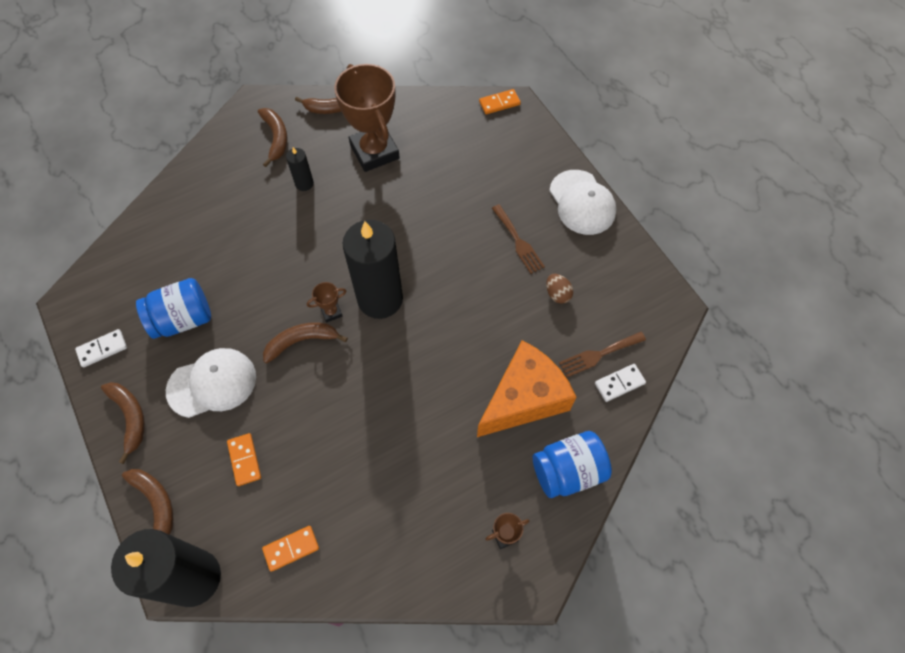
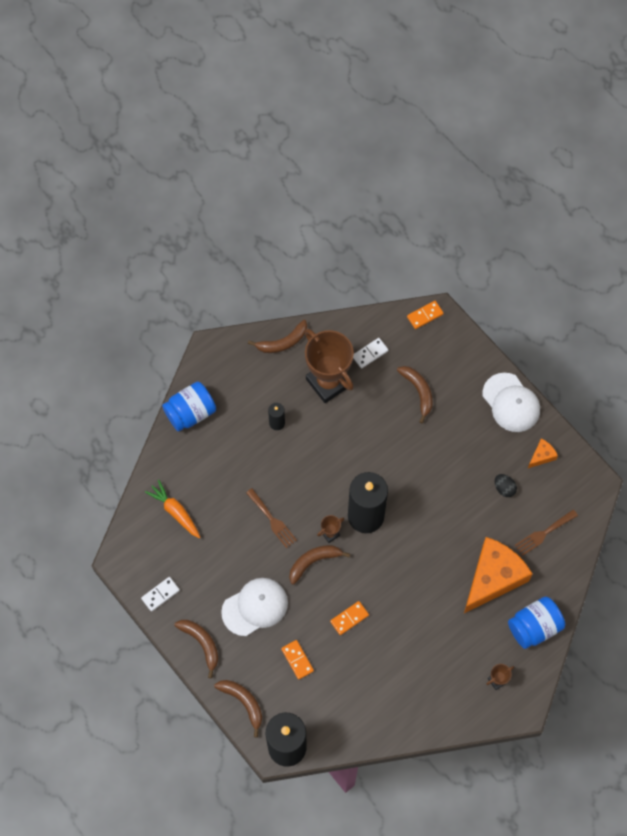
camera: 10 degrees left, 5 degrees up
(156, 259) = (175, 512): none -> orange carrot
(183, 319) = (215, 559): blue jar -> blue jar (190, 413)
(276, 138) = (240, 382): brown banana -> brown banana (418, 392)
(291, 548) = (349, 715): orange domino -> orange domino (349, 618)
(518, 241) = (465, 447): brown fork -> brown fork (272, 520)
(557, 294) = (504, 488): brown egg -> black egg
(609, 265) = (541, 456): none -> orange cheese
(619, 383) = (562, 554): white domino -> white domino (370, 354)

